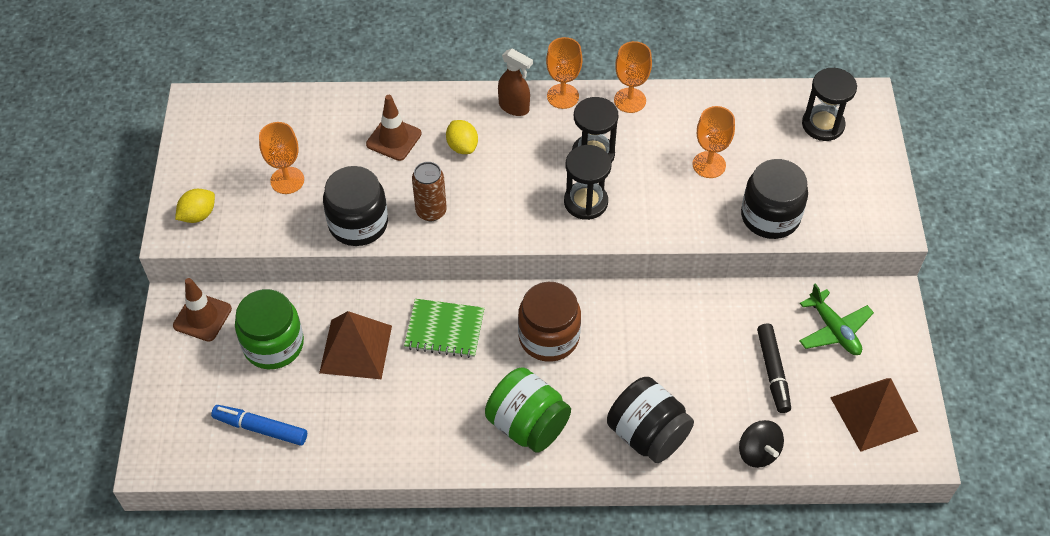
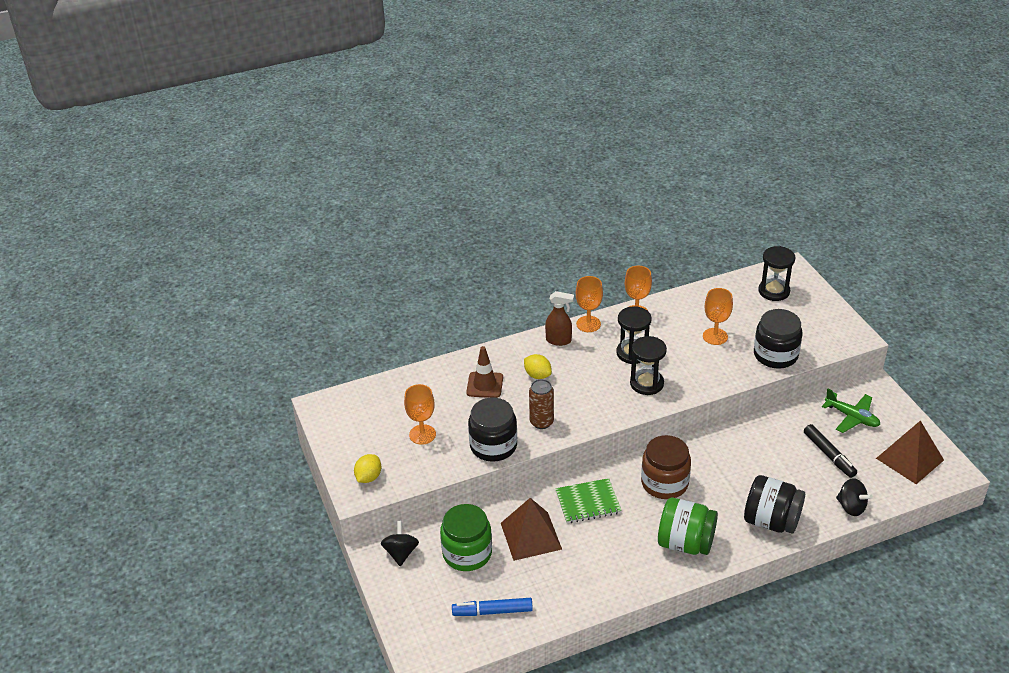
camera: 20 degrees left, 15 degrees down
(202, 317) = (401, 553): brown traffic cone -> black spinning top

